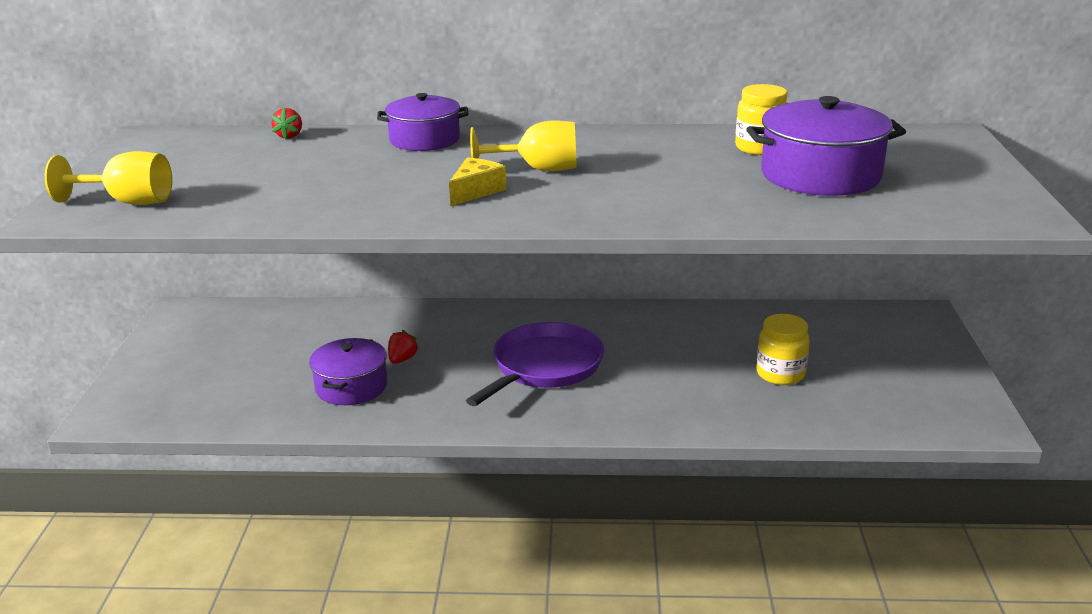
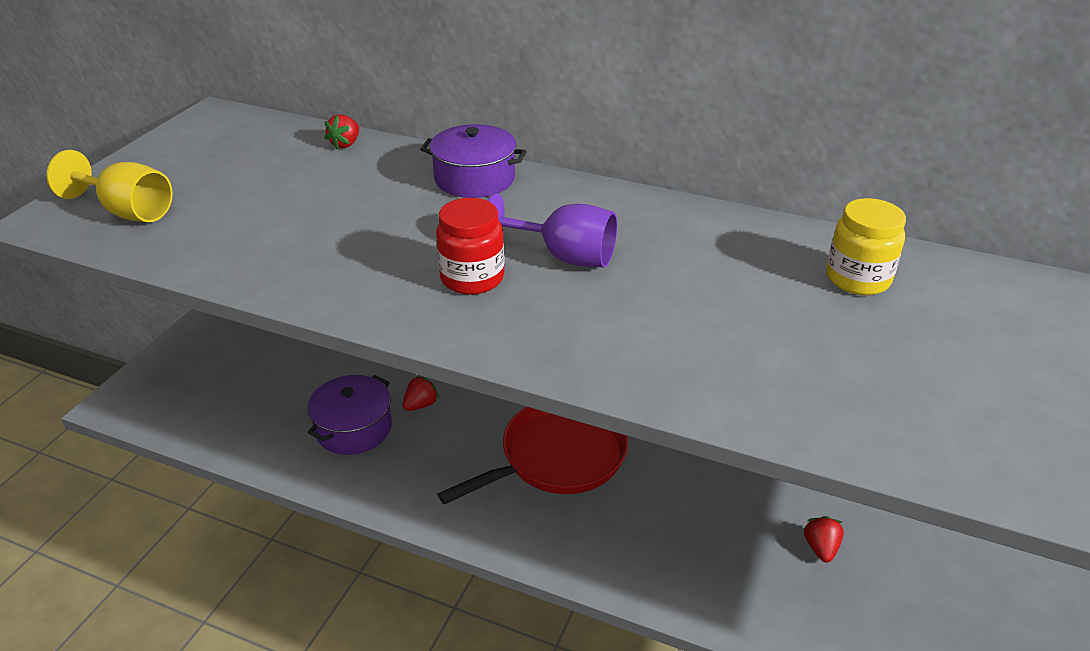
camera: 20 degrees right, 10 degrees up
(476, 191) = (472, 278): yellow cheese -> red jar
(538, 169) = (564, 257): yellow goblet -> purple goblet
(544, 367) = (558, 457): purple pan -> red pan
(780, 374) = (820, 548): yellow jar -> red strawberry
(820, 175) = (911, 351): purple pot -> none

